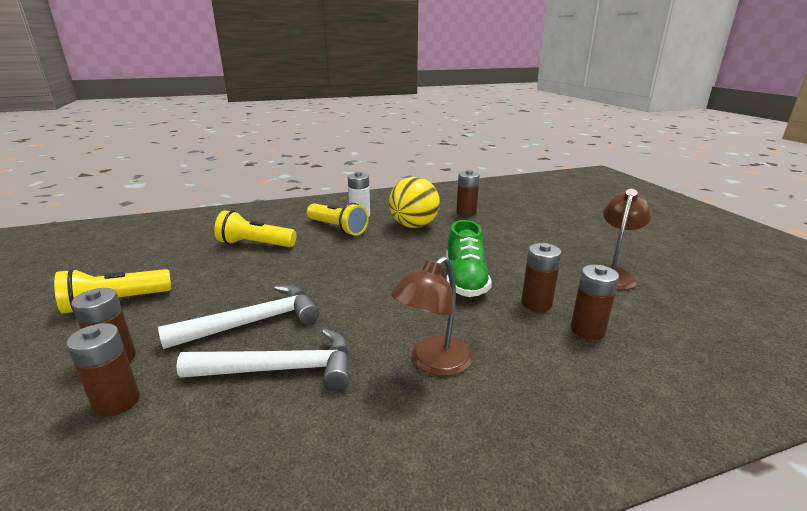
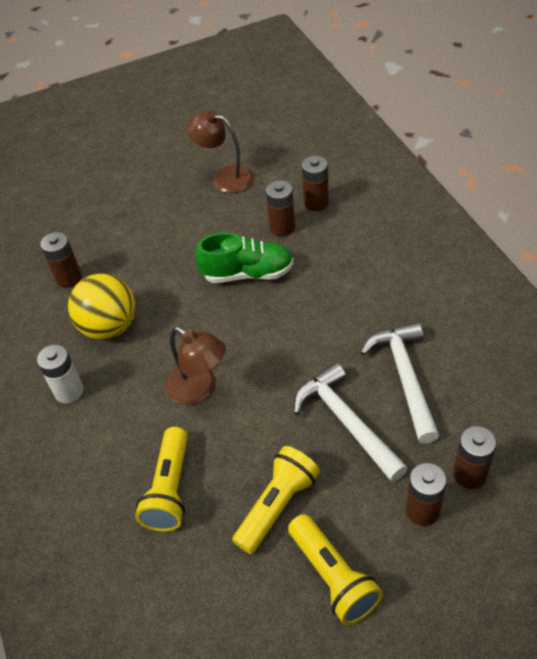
camera: 90 degrees left, 25 degrees up
(337, 228) = (116, 407): yellow flashlight -> yellow flashlight (277, 506)
(433, 363) = (375, 287): brown lamp -> brown lamp (199, 389)

